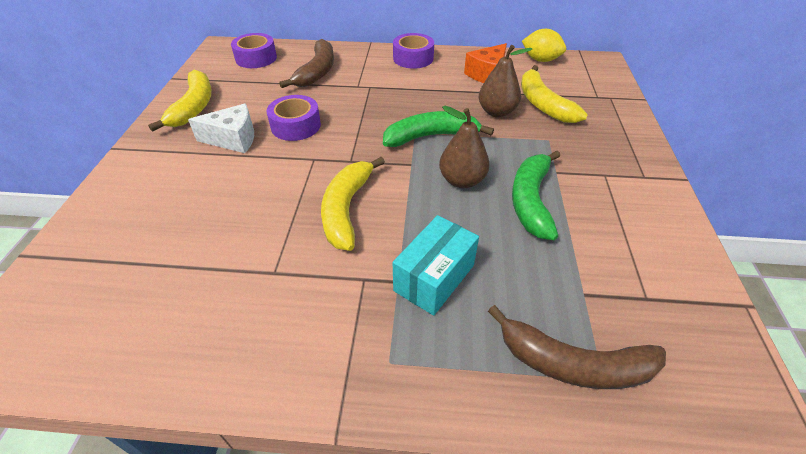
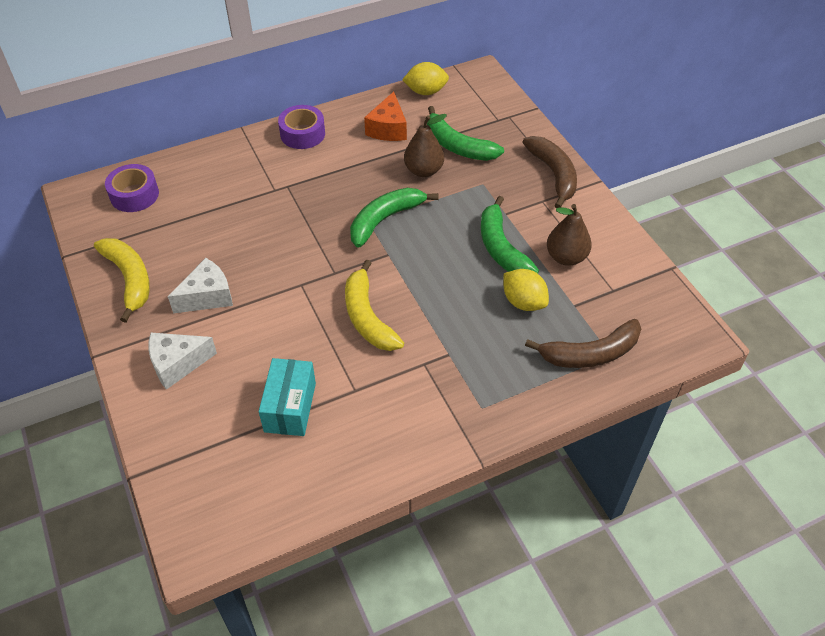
camera: 30 degrees left, 5 degrees up
(157, 179) = (177, 364): none -> white cheese
(296, 126) = (254, 258): purple tape -> none
(317, 71) = (218, 187): brown banana -> brown banana (553, 174)
(434, 278) = (472, 340): turquoise box -> turquoise box (290, 407)
(462, 180) = (439, 252): brown pear -> brown pear (566, 257)
(521, 263) = (523, 302): none -> yellow lemon
(543, 104) = (457, 146): yellow banana -> green banana

